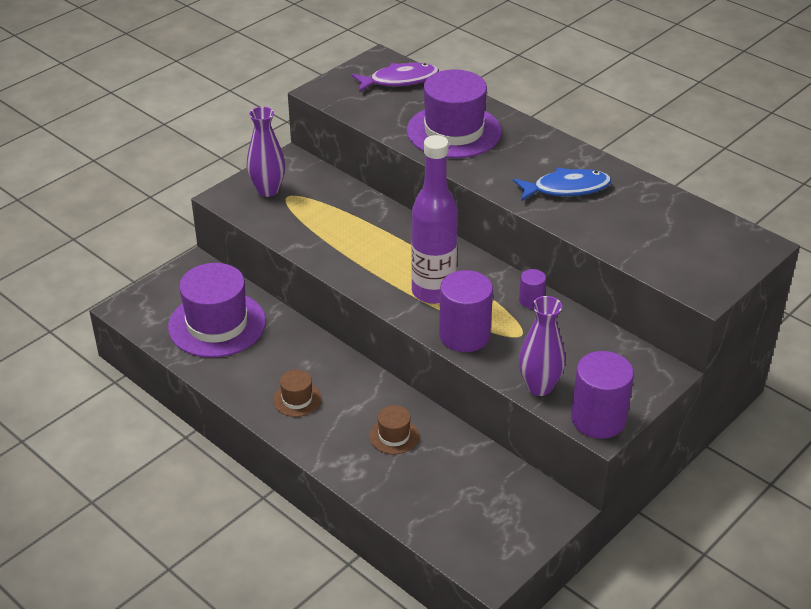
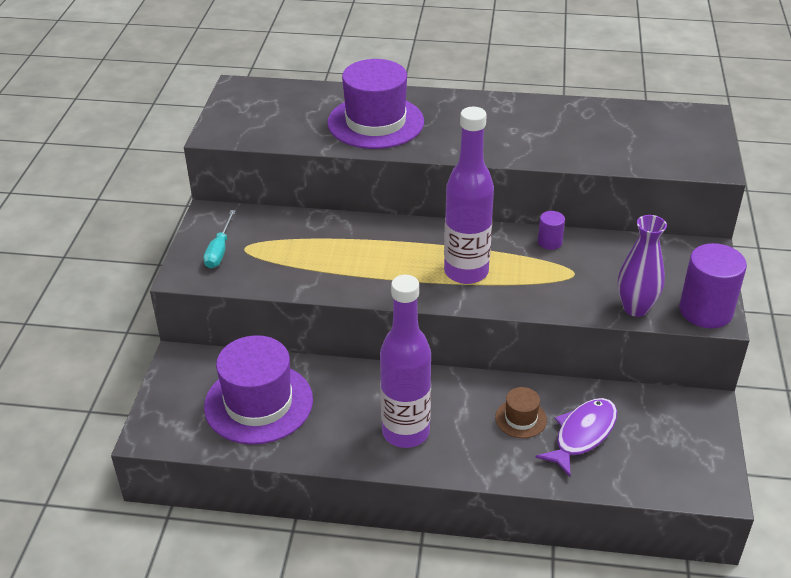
camera: 35 degrees left, 0 degrees up
(268, 190) = (219, 250): purple vase -> turquoise screwdriver
(297, 399) = (405, 432): brown hat -> purple bottle
(399, 80) = (277, 98): purple fish -> purple fish (582, 435)
(464, 335) = (532, 296): purple cylinder -> none
(566, 188) = (520, 132): blue fish -> none

